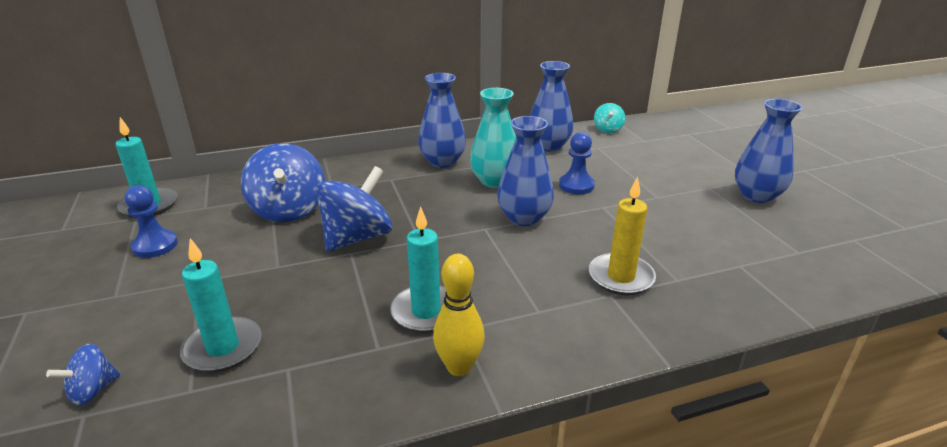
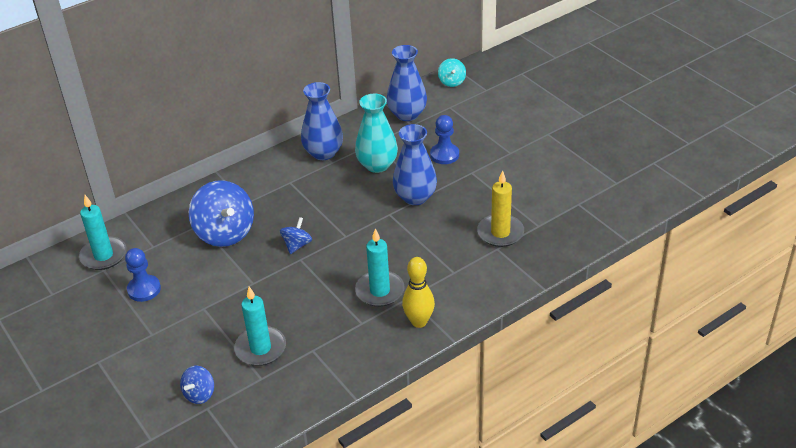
camera: 15 degrees left, 10 degrees up
(357, 238) = (297, 245): blue spinning top -> blue spinning top, size x0.50
(757, 195) = (584, 134): blue vase -> none

